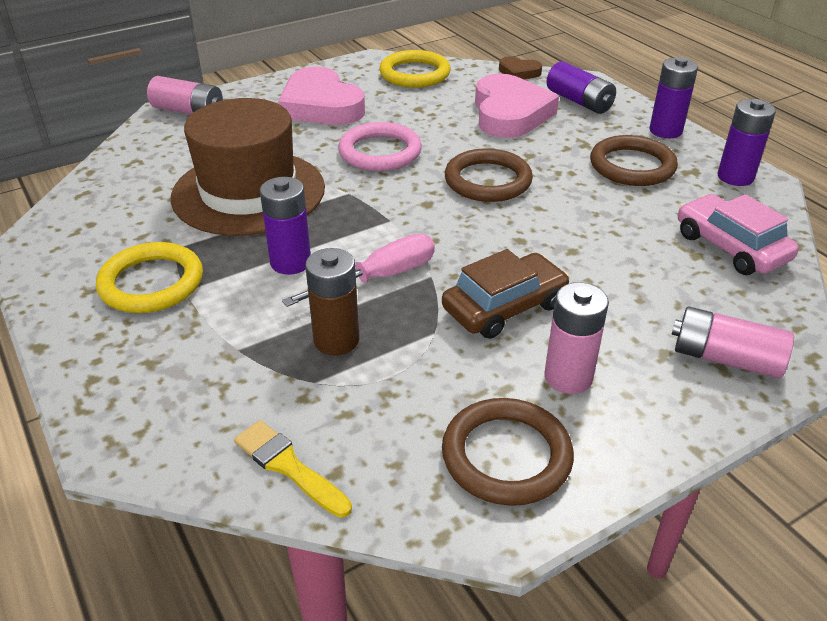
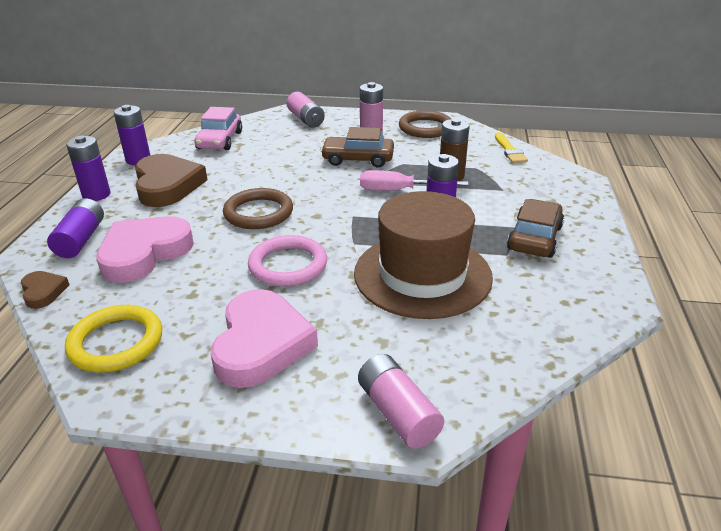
camera: 140 degrees left, 5 degrees down
(151, 283) = (534, 238): yellow ring -> brown car
(632, 166) = (167, 185): brown ring -> brown heart

